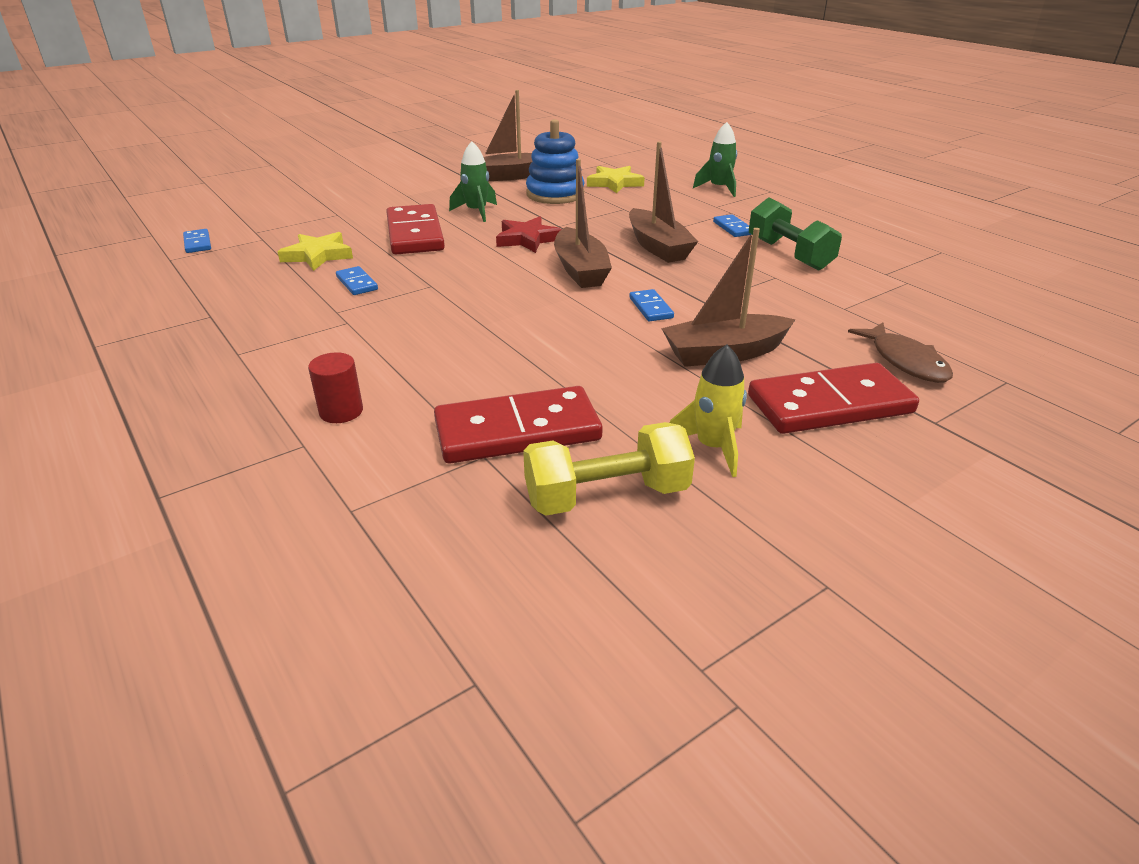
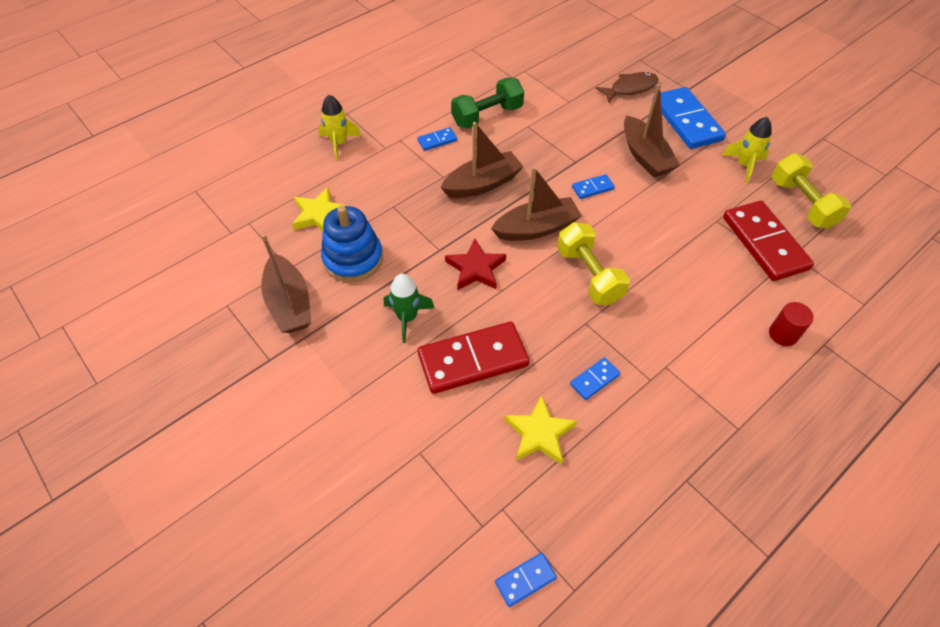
camera: 95 degrees left, 20 degrees up
(499, 292) = (589, 275): none -> yellow dumbbell
(719, 188) = (339, 143): green rocket -> yellow rocket
(829, 404) = (686, 121): red domino -> blue domino

